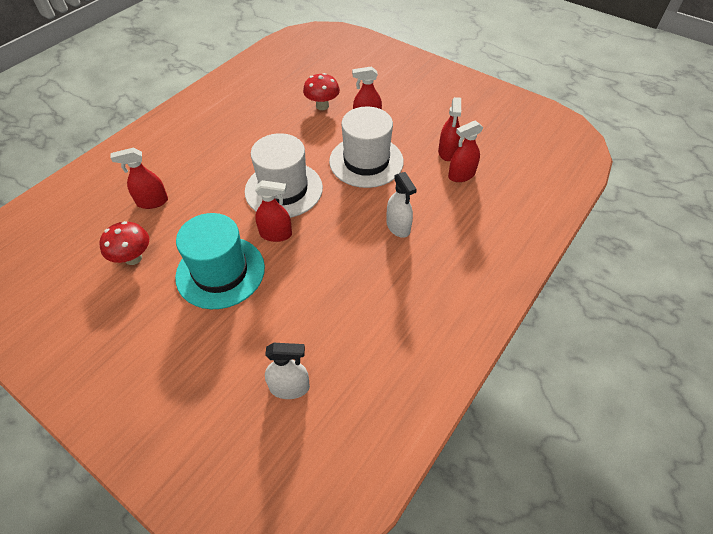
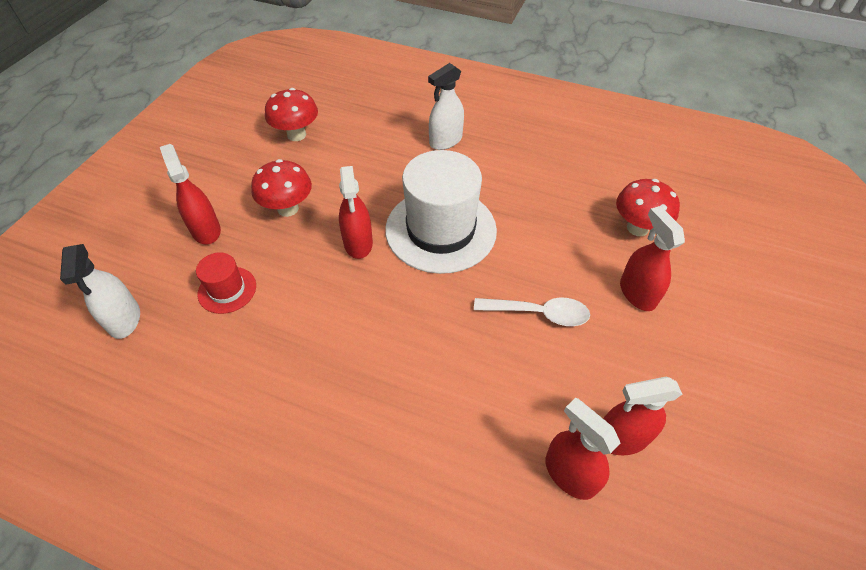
camera: 75 degrees right, 0 degrees up
(152, 202) = (380, 122): red spray bottle -> red spray bottle (206, 230)
(220, 272) = (288, 209): turquoise hat -> red mushroom
(287, 316) = (227, 290): none -> red hat
(366, 161) = (539, 313): white hat -> white spoon
(398, 227) = (409, 388): white spray bottle -> white spray bottle (445, 141)

